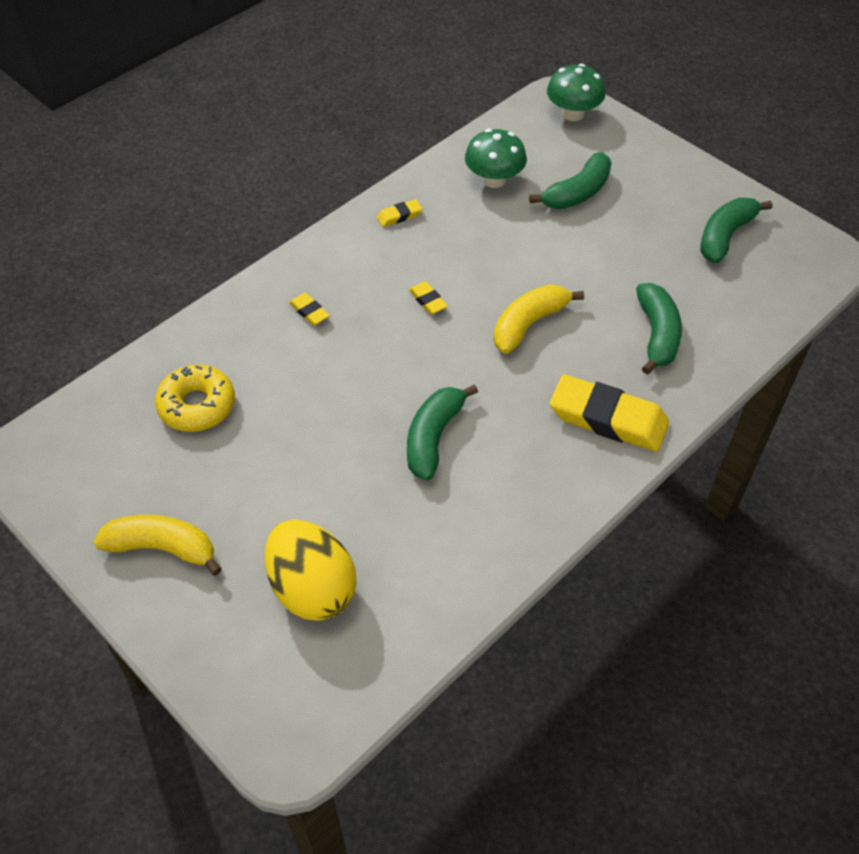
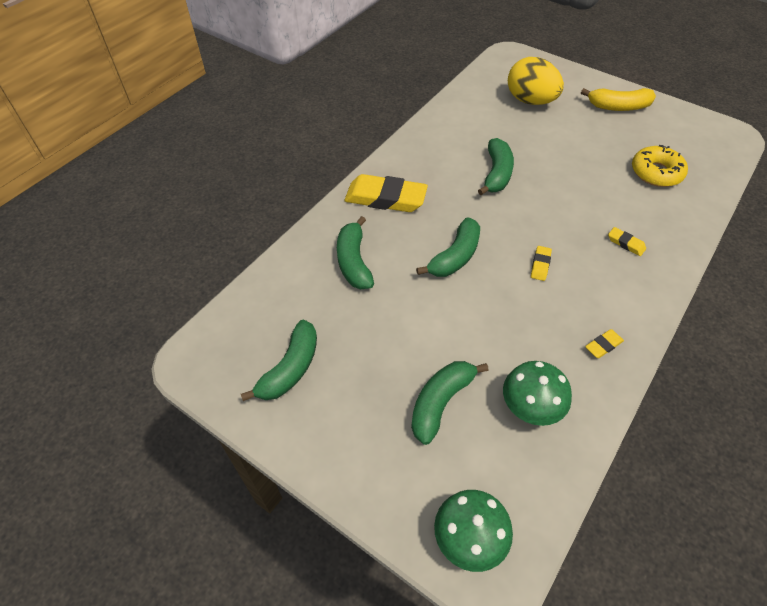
camera: 170 degrees right, 0 degrees up
(428, 300) = (540, 265): yellow eraser -> yellow eraser turned 60 degrees clockwise
(529, 324) = (455, 256): yellow banana -> green banana

